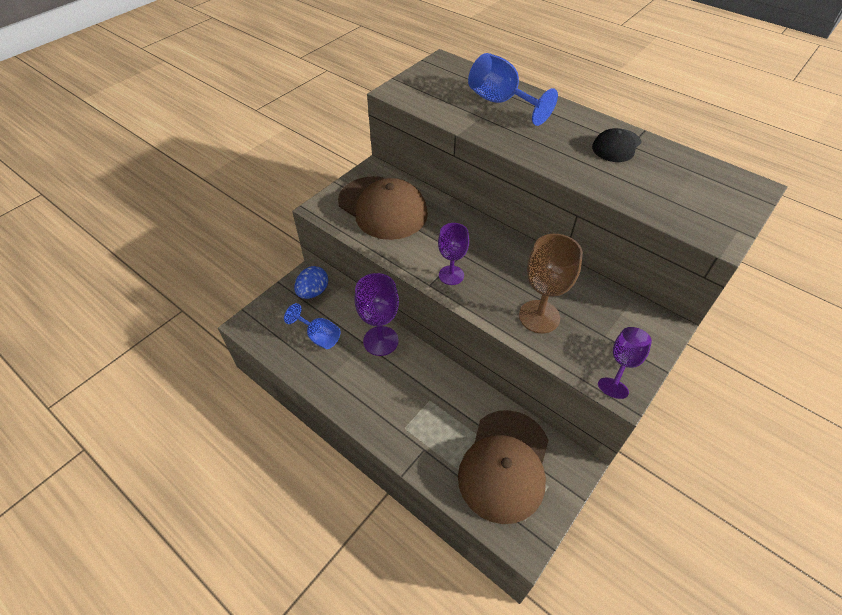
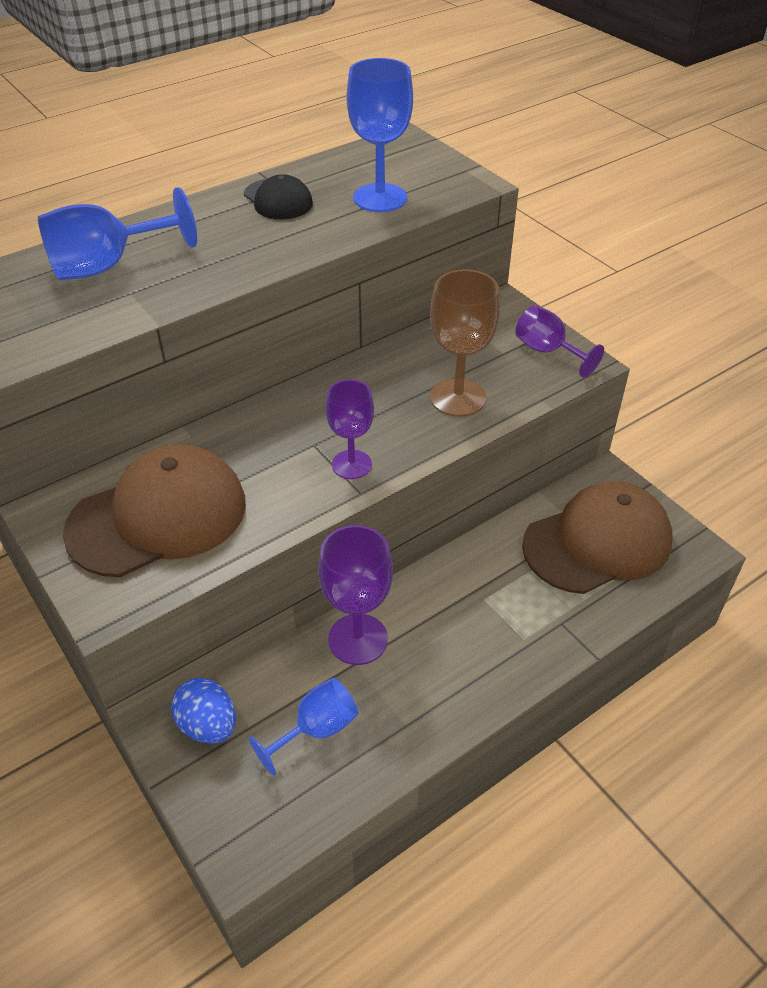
camera: 75 degrees left, 5 degrees down
(504, 465) = (597, 542): brown cap -> brown cap turned 60 degrees counterclockwise
(656, 191) = (380, 198): none -> blue goblet

